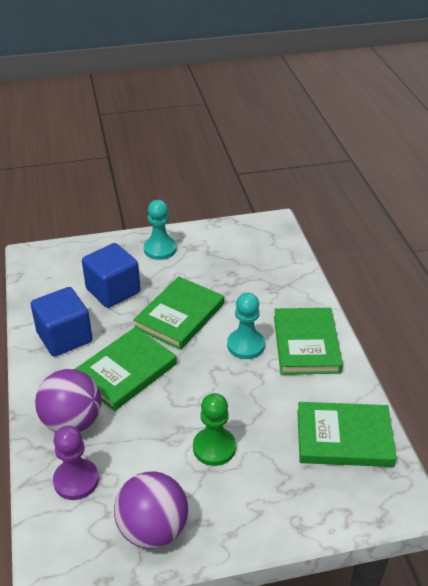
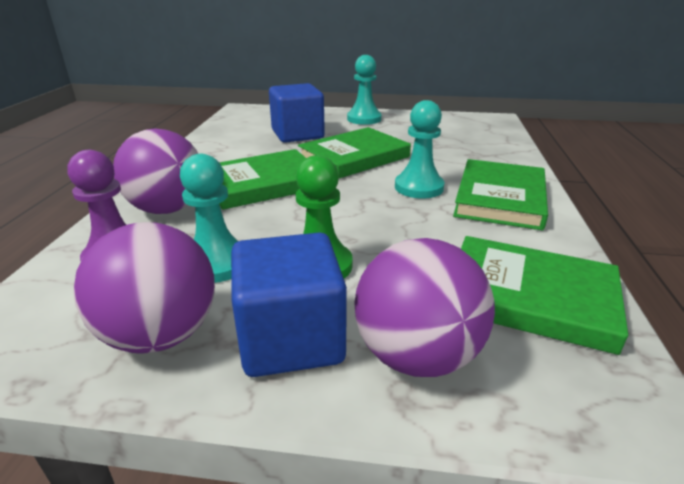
camera: 20 degrees right, 10 degrees down
(64, 337) = (223, 153): blue cube -> blue cube (291, 339)
(147, 465) = (217, 263): none -> turquoise pawn
(297, 498) = (417, 355): none -> purple ball

